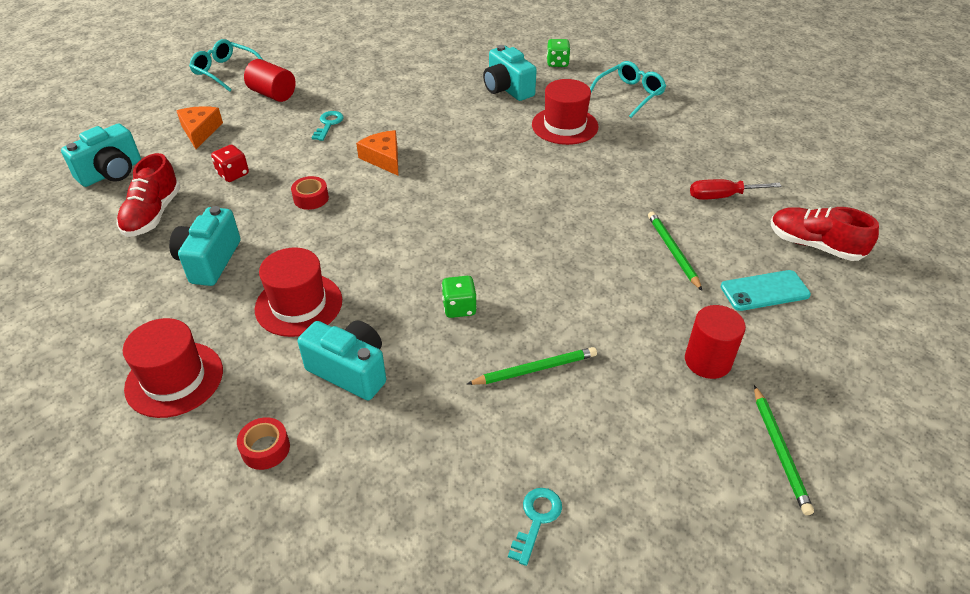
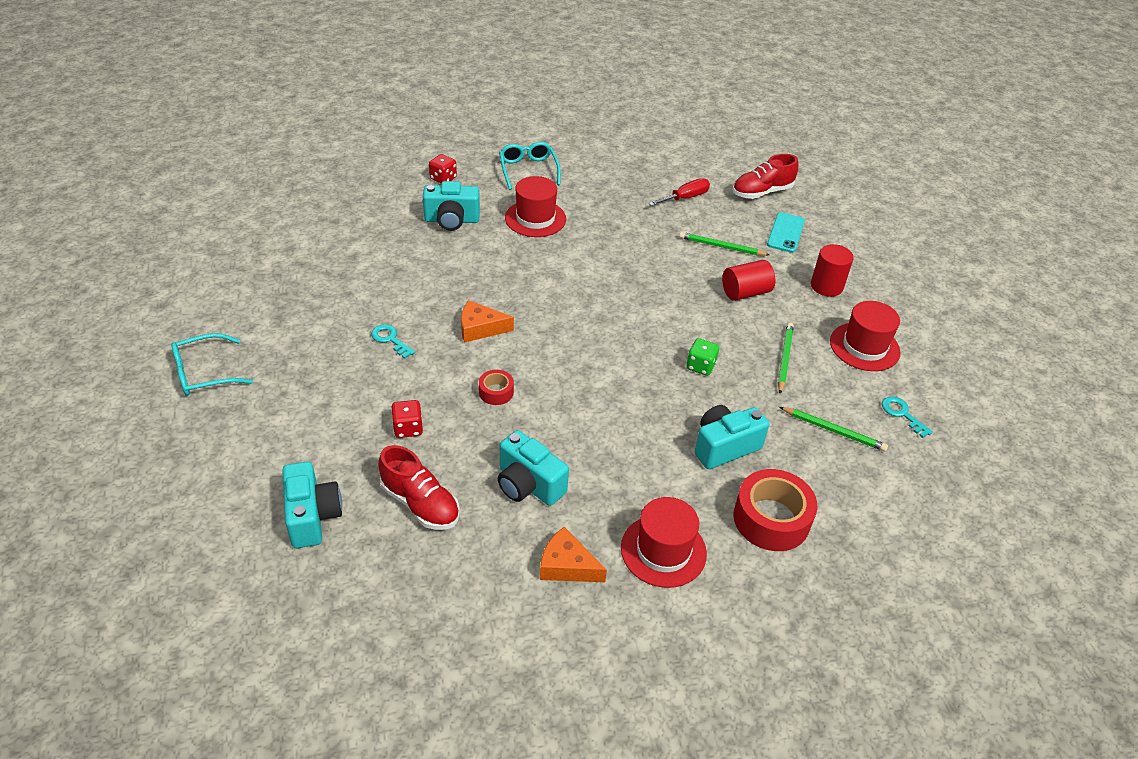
camera: 60 degrees left, 0 degrees up
(200, 131) = (305, 428): orange cheese -> orange cheese (567, 566)
(265, 449) = (771, 519): red tape -> red tape, size x1.97
(273, 94) = (293, 356): red cylinder -> red cylinder (745, 292)
(299, 304) = (630, 448): red hat -> red hat (864, 347)
(557, 63) = (443, 178): green dice -> red dice
(722, 196) = (685, 198): red screwdriver -> red screwdriver turned 150 degrees counterclockwise
(780, 450) = (907, 298): green pencil -> green pencil (833, 430)

